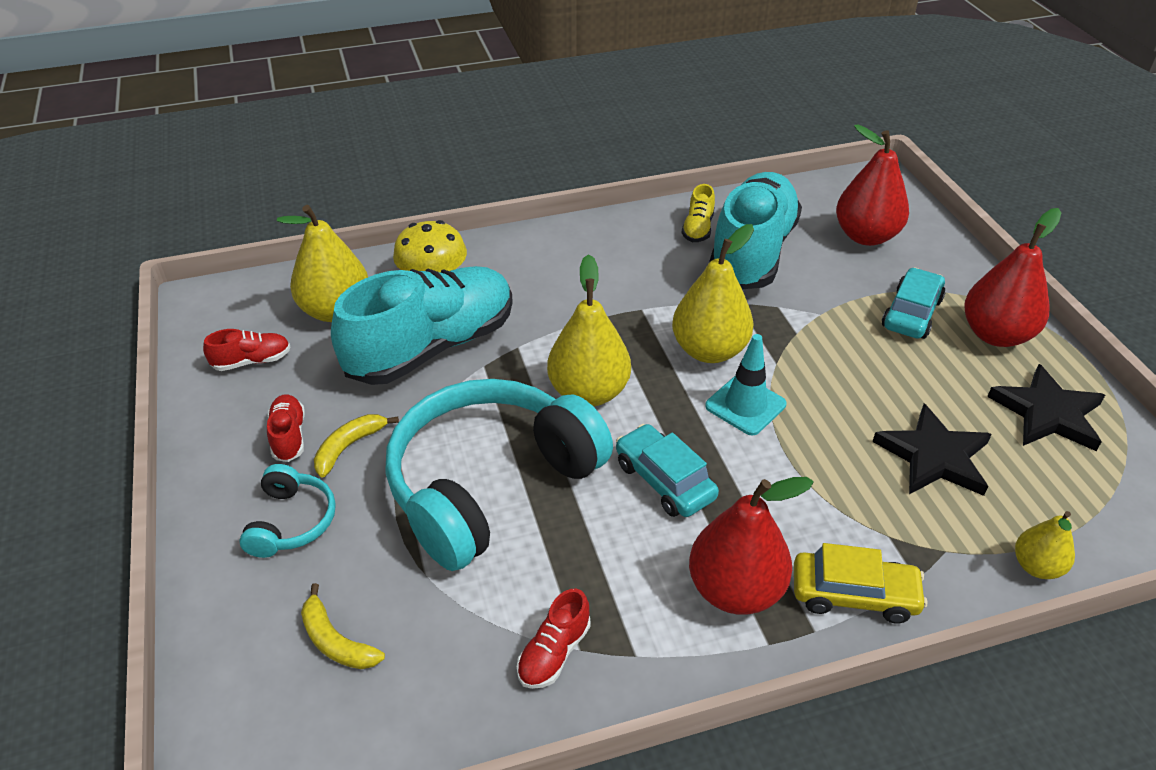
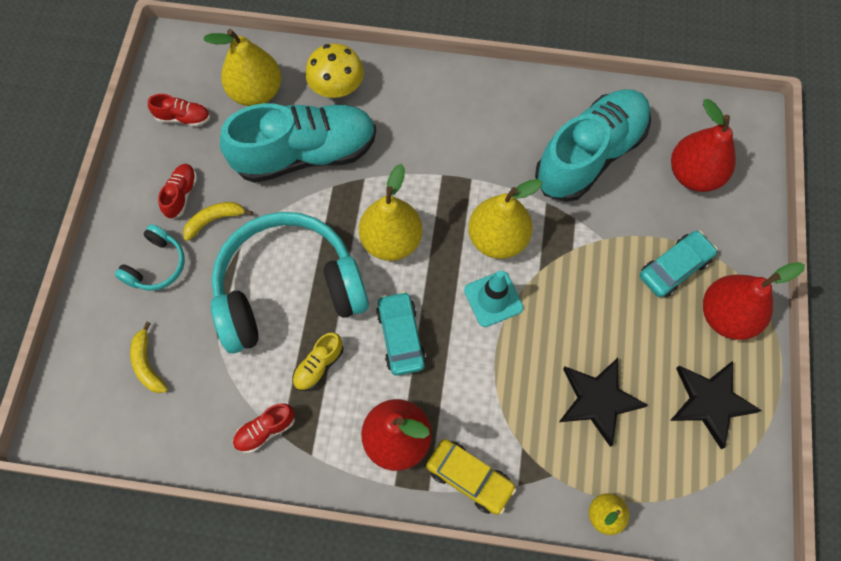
camera: 25 degrees right, 25 degrees up
(698, 228) = (562, 113): yellow shoe -> yellow shoe (318, 366)

